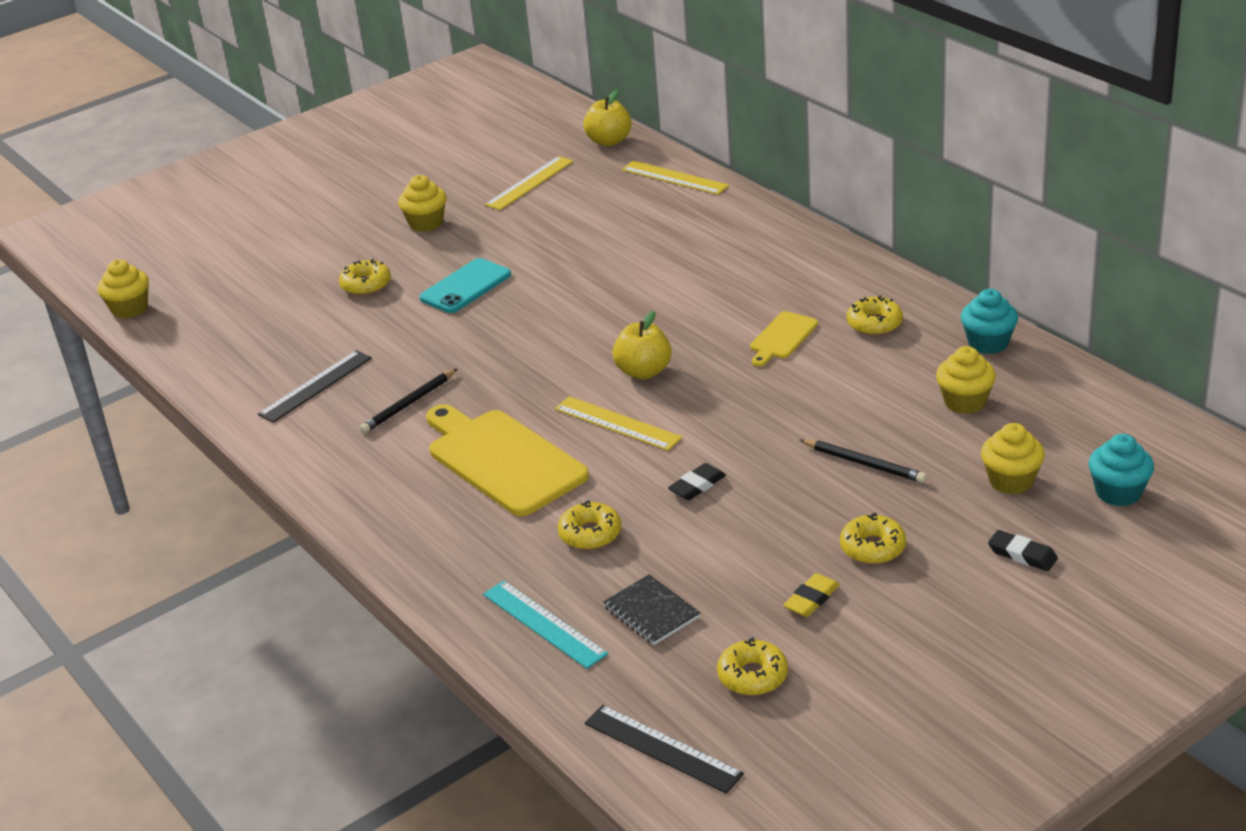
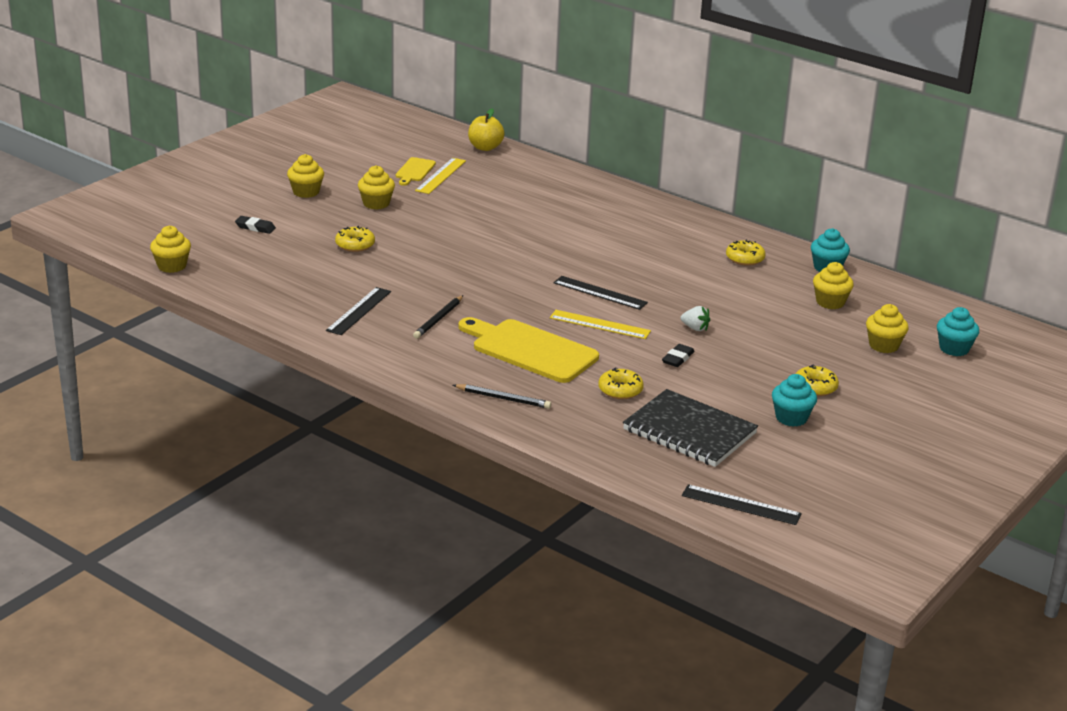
camera: 20 degrees left, 5 degrees down
(349, 204) = (306, 192): none -> yellow cupcake
(465, 286) = (434, 244): turquoise phone -> none
(544, 624) = (620, 443): turquoise ruler -> none
(644, 372) = (600, 293): yellow apple -> black ruler
(651, 612) = (689, 432): black notebook -> black notebook, size x1.95
(674, 178) = (549, 171): yellow ruler -> none
(746, 436) = (695, 328): none -> white strawberry
(752, 676) = (777, 462): yellow donut -> none
(782, 337) = (685, 269): yellow cutting board -> yellow cutting board (414, 171)
(811, 599) = (791, 418): yellow eraser -> turquoise cupcake
(864, 464) = (783, 340): black pencil -> black pencil (503, 398)
(1022, 555) = (912, 385): black eraser -> black eraser (255, 227)

